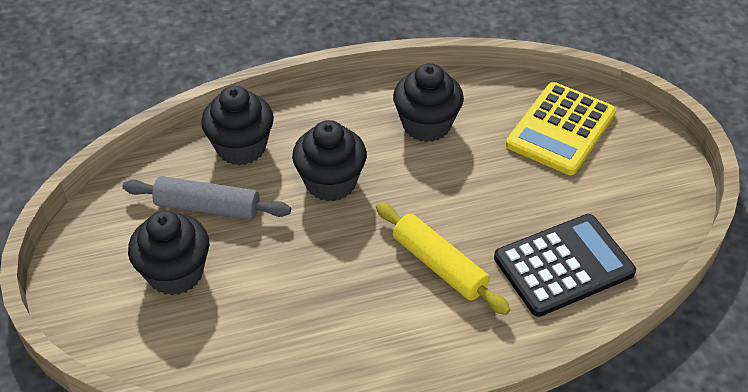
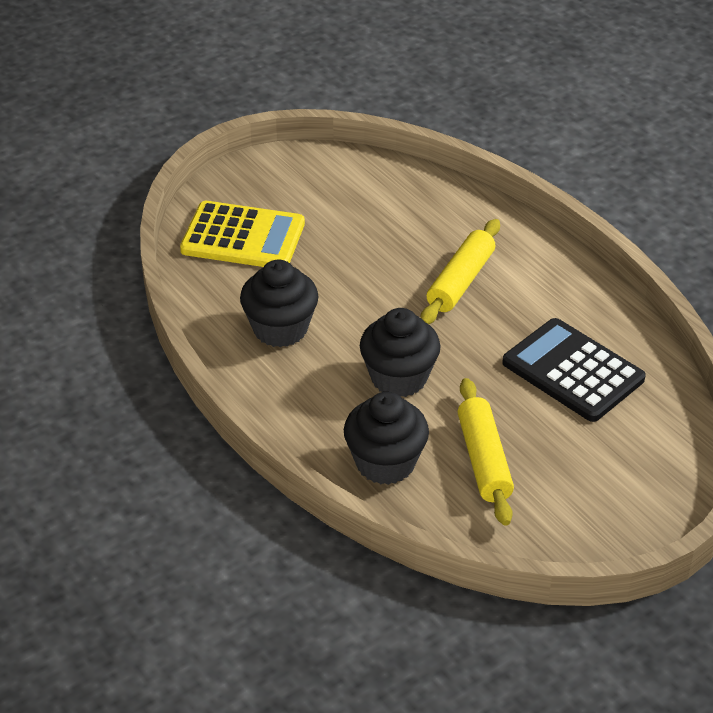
camera: 110 degrees left, 5 degrees down
(175, 273) = (578, 454): black cupcake -> none
(207, 207) = (484, 460): grey rolling pin -> yellow rolling pin
(563, 265) = (417, 211): black calculator -> black calculator (573, 371)

